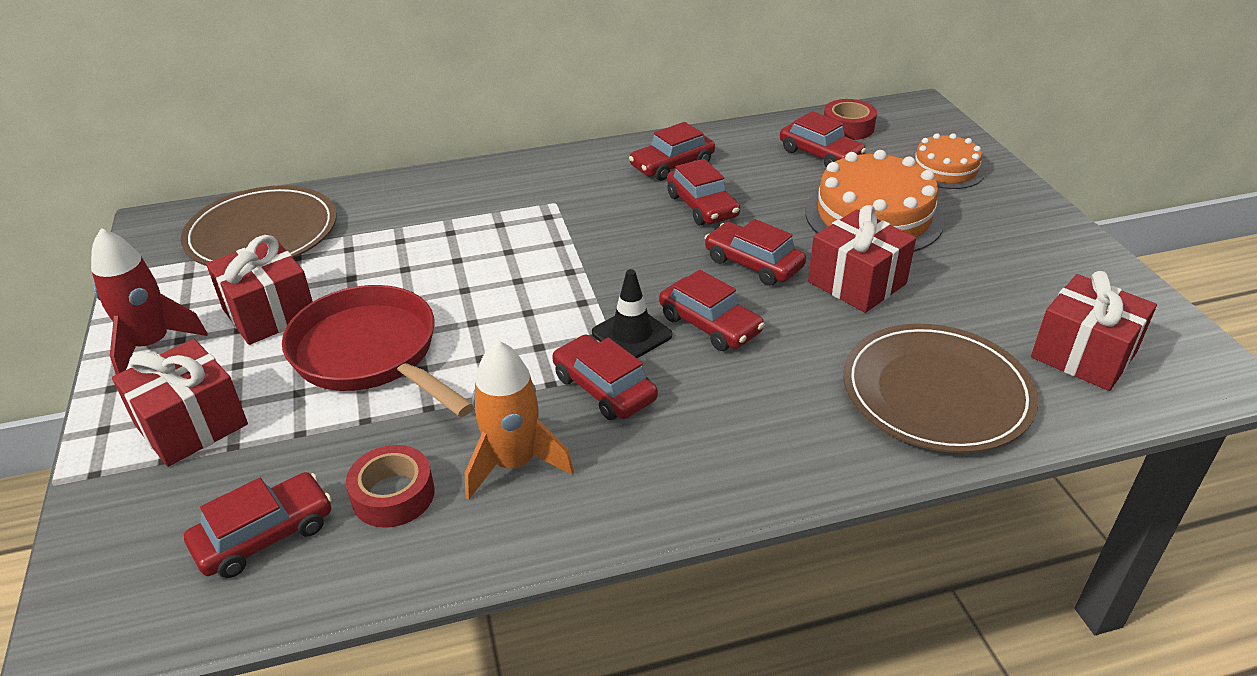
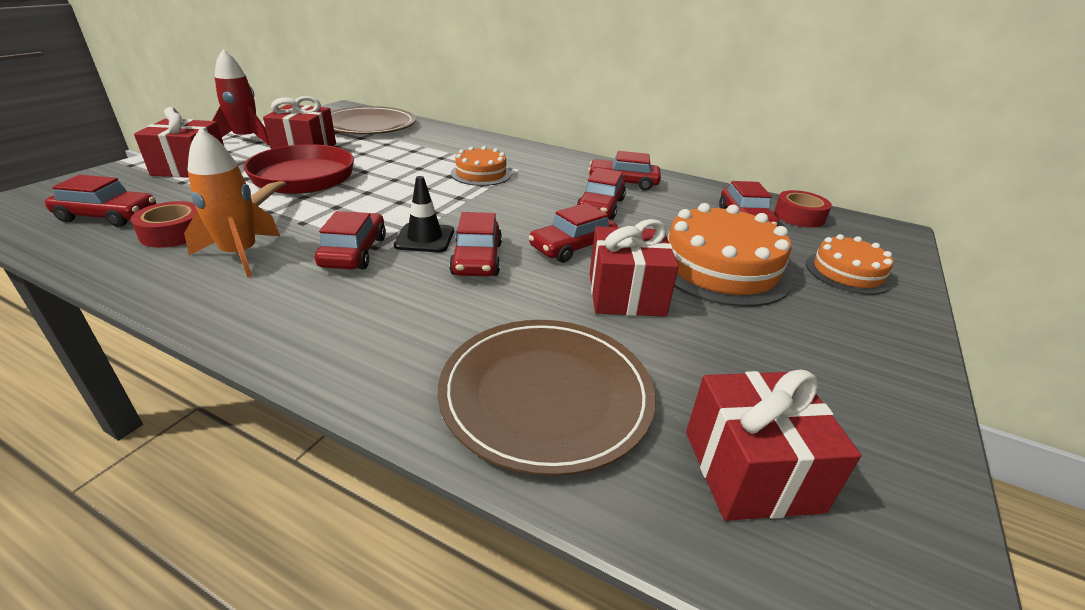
camera: 40 degrees right, 5 degrees down
(533, 230) = (481, 174): none -> orange cake
(753, 263) = (572, 247): red car -> red car turned 120 degrees counterclockwise

